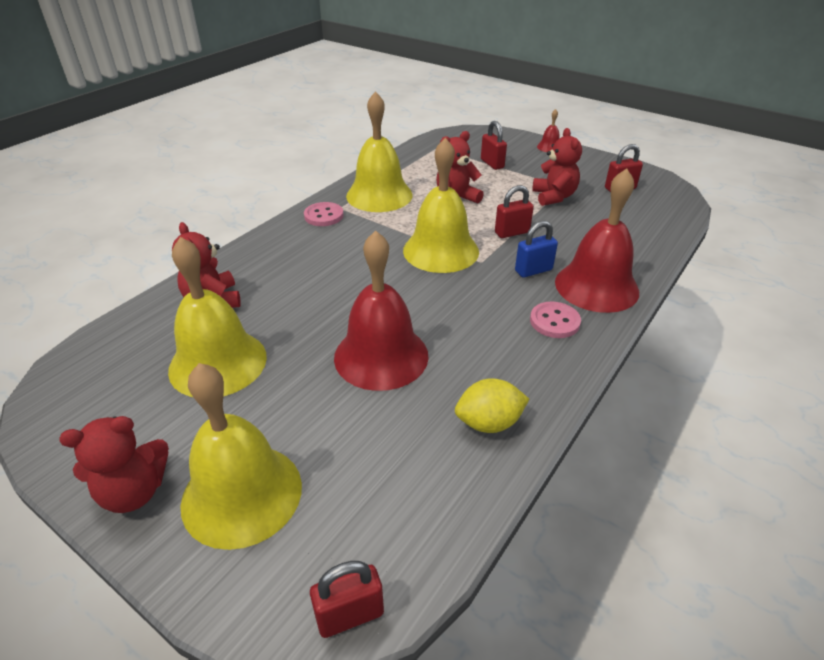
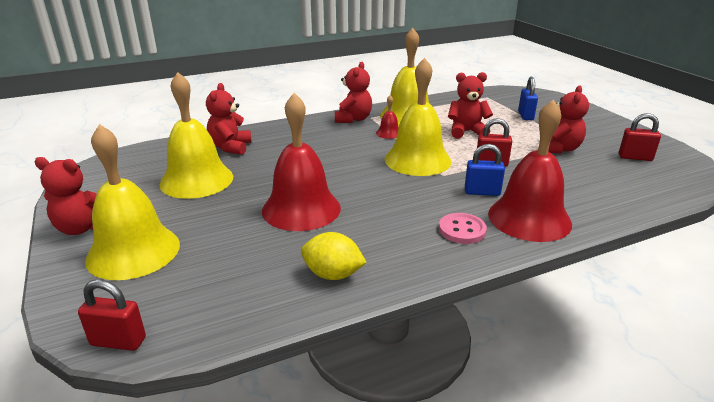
camera: 30 degrees right, 10 degrees down
(324, 216) = (353, 119): pink button -> red teddy bear
(492, 164) = (525, 116): red padlock -> blue padlock
(549, 147) = (594, 115): red bell -> red bell (388, 133)

